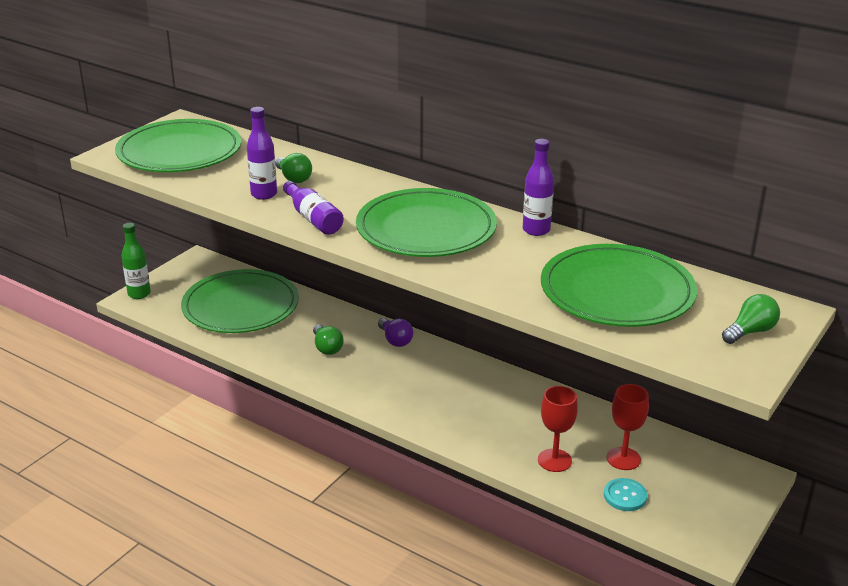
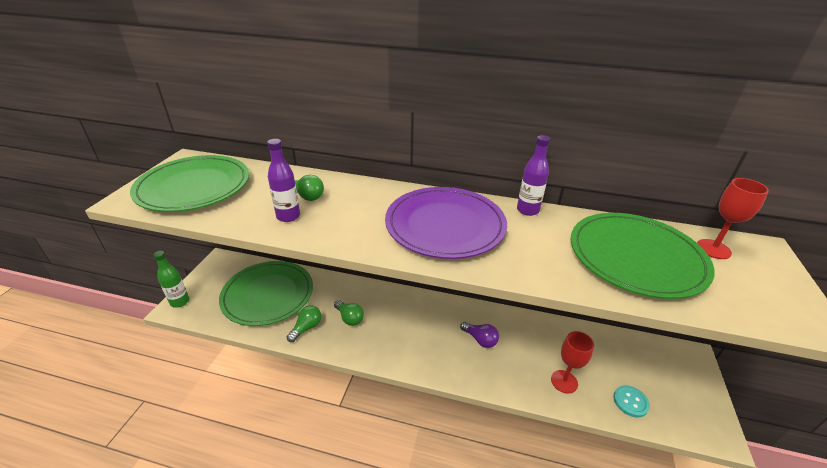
camera: 20 degrees left, 5 degrees up
(313, 218) = (344, 233): purple bottle -> none
(395, 340) = (396, 299): purple light bulb -> purple light bulb (480, 340)
(426, 229) = (445, 225): green plate -> purple plate
(623, 458) = (606, 365): red goblet -> red goblet (713, 249)
(750, 331) = (762, 275): green light bulb -> green light bulb (306, 328)

